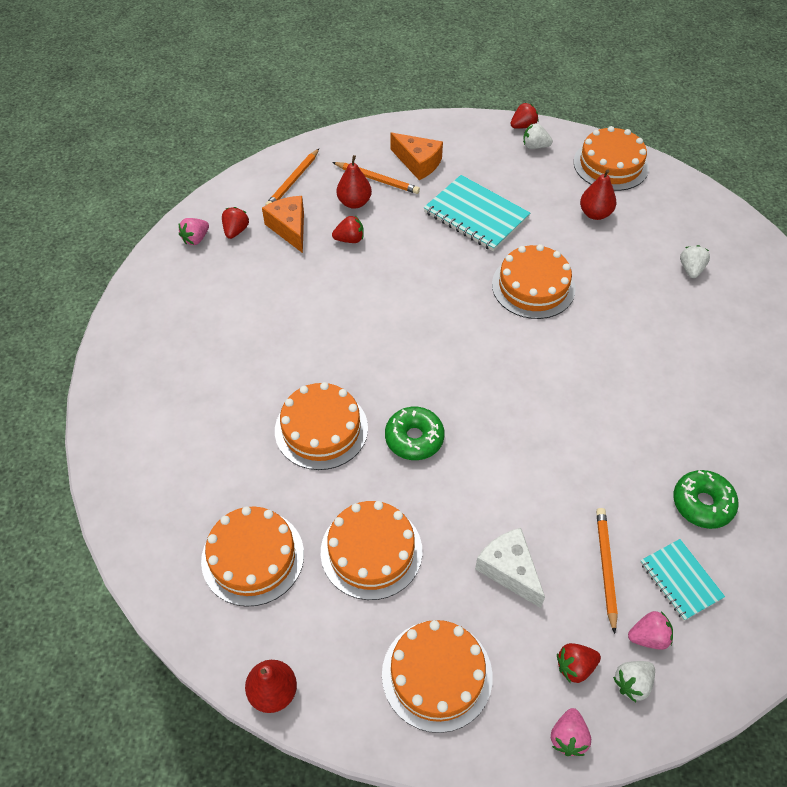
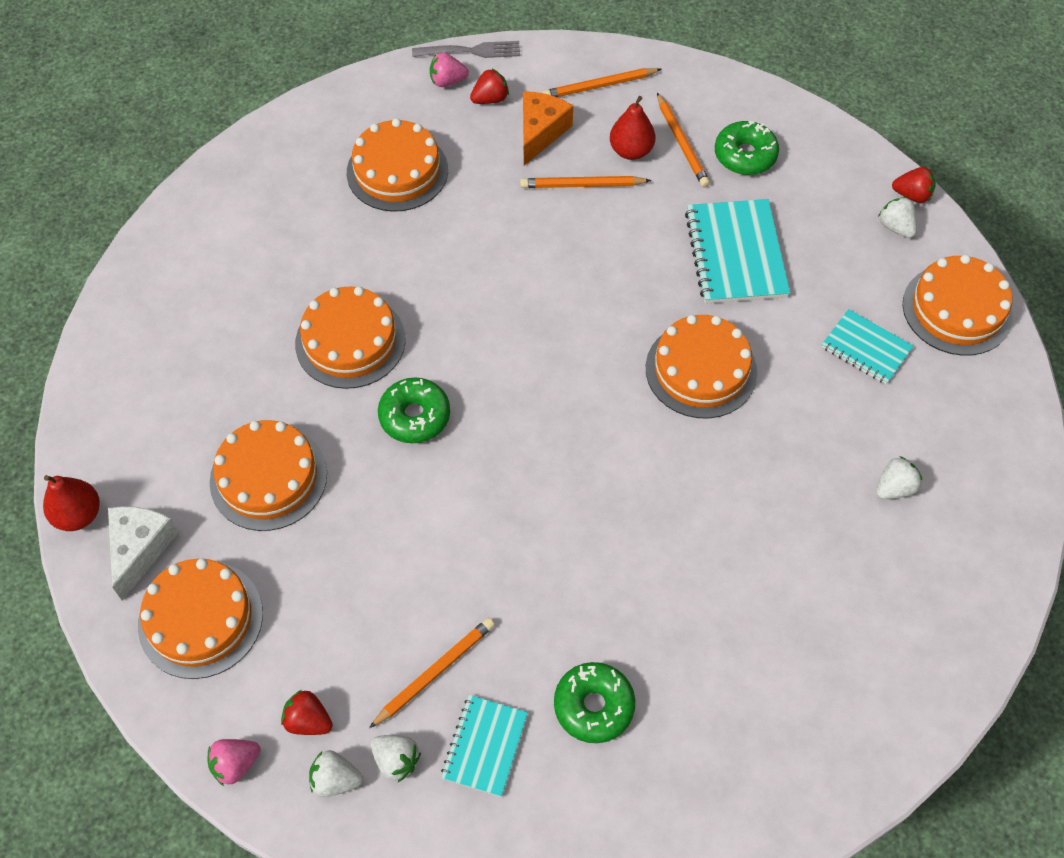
camera: 45 degrees right, 5 degrees up
(189, 213) = (470, 51): none -> grey fork
(252, 557) = (180, 399): orange cake -> orange cake (397, 171)
(349, 239) = (582, 185): red strawberry -> orange pencil
(418, 163) = (745, 155): orange cheese -> green donut
(509, 570) = (354, 596): white cheese -> white cheese (140, 549)
(595, 214) = (866, 348): red pear -> turquoise notebook
(648, 637) = (396, 760): pink strawberry -> white strawberry

